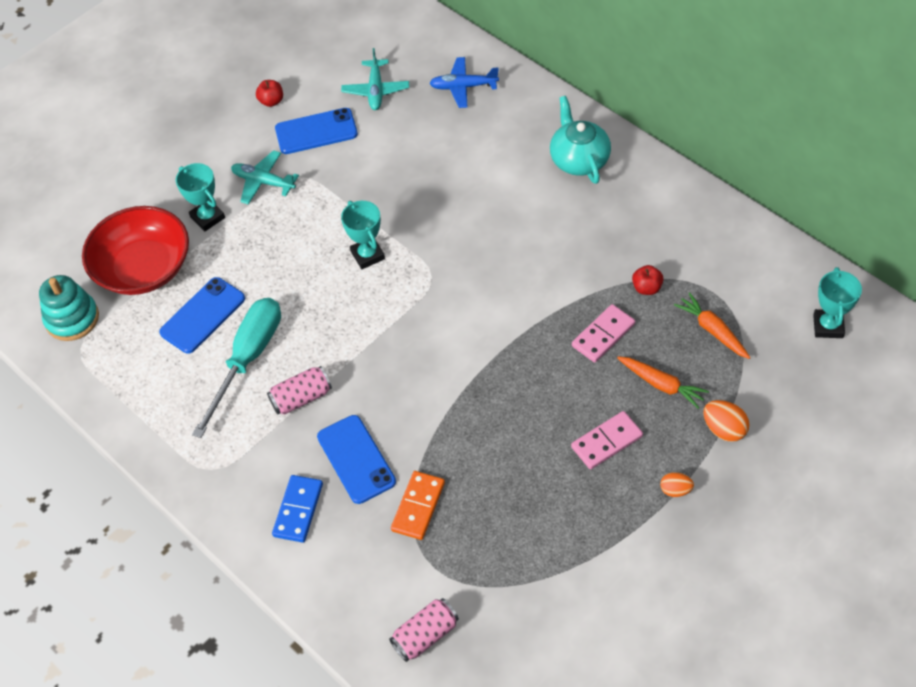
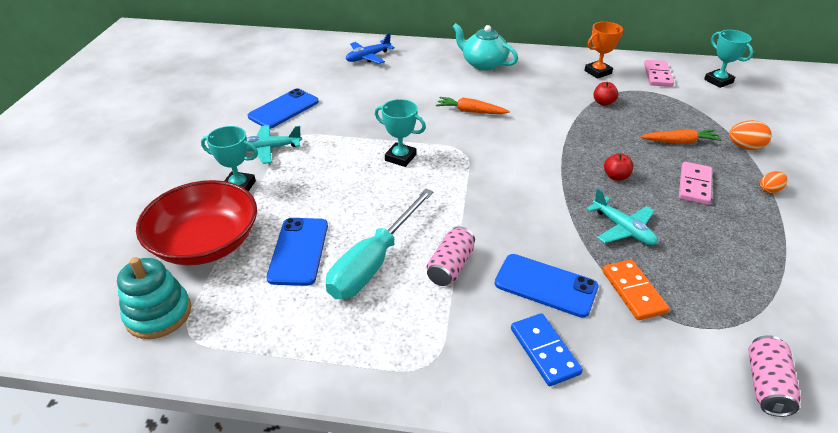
camera: 40 degrees left, 15 degrees down
(248, 359) = (373, 262): turquoise screwdriver -> turquoise screwdriver turned 135 degrees counterclockwise
(271, 101) = (229, 106): red apple -> red apple (616, 176)
(376, 90) = (307, 76): turquoise plane -> turquoise plane (623, 229)
(603, 335) = (612, 134): pink domino -> pink domino (657, 75)
(697, 238) = (598, 72): none -> orange trophy
(712, 330) = (666, 106): orange carrot -> orange carrot (470, 111)

